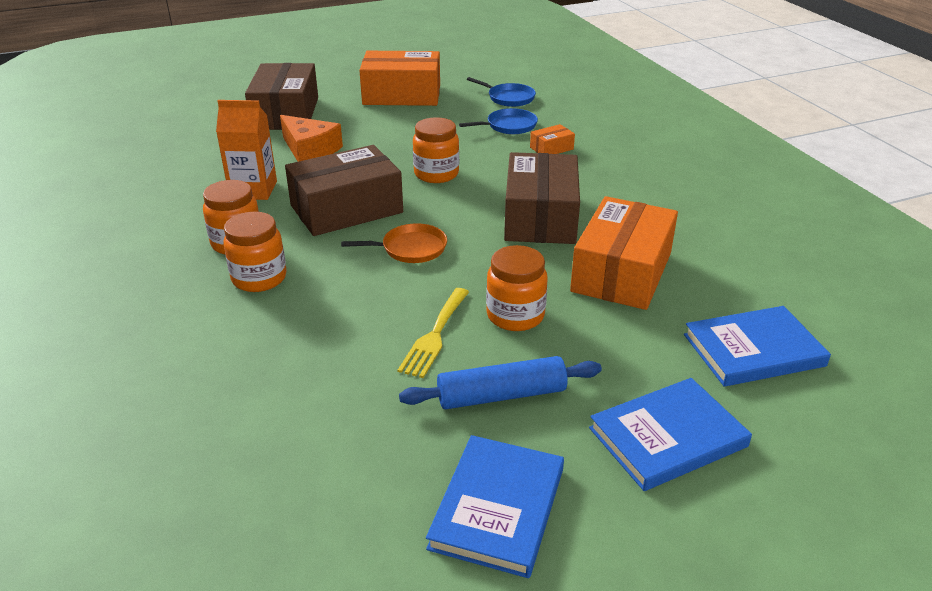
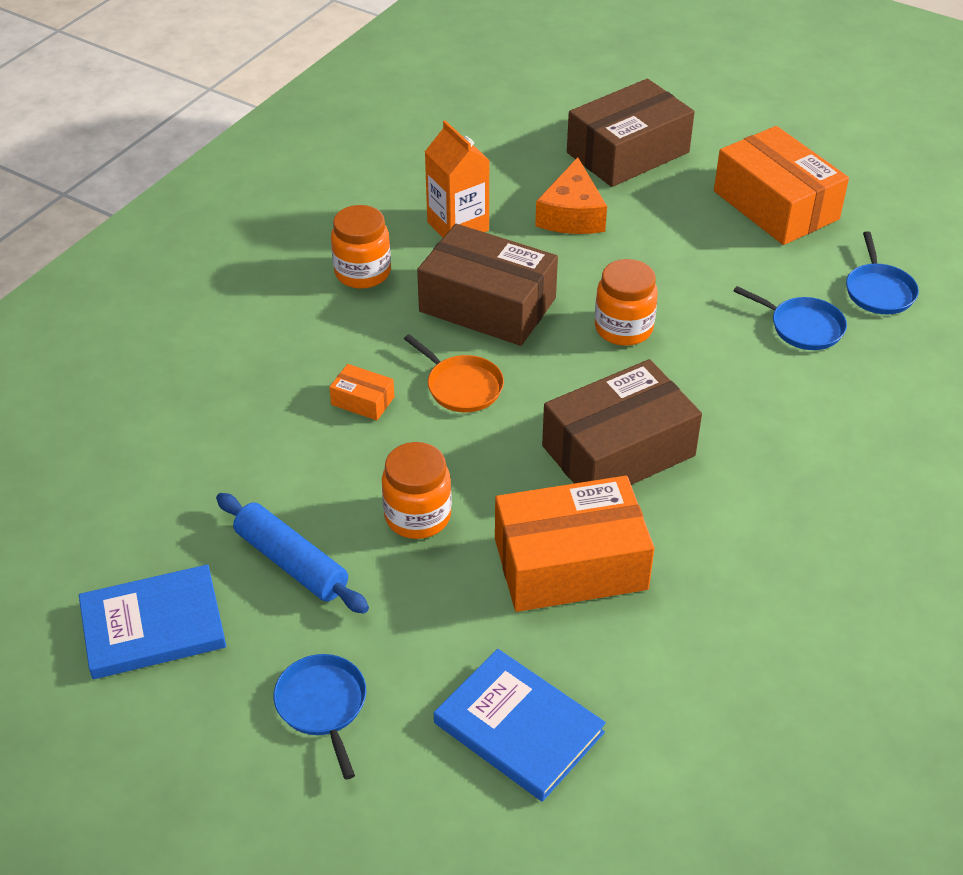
camera: 55 degrees right, 10 degrees up
(259, 278) = (324, 319): orange jar -> none
(435, 335) = (339, 476): yellow fork -> none
(551, 148) = (788, 388): orange box -> orange box (362, 401)
(667, 437) = (322, 705): blue book -> blue pan

